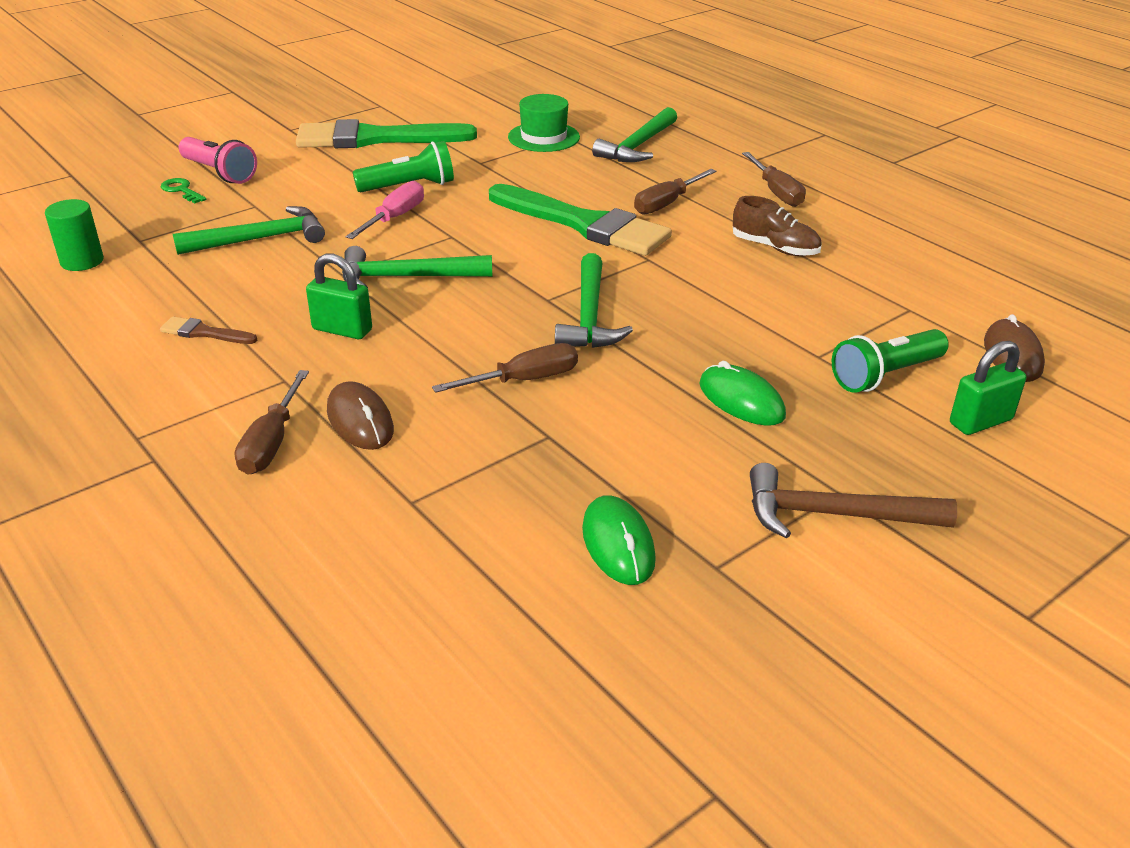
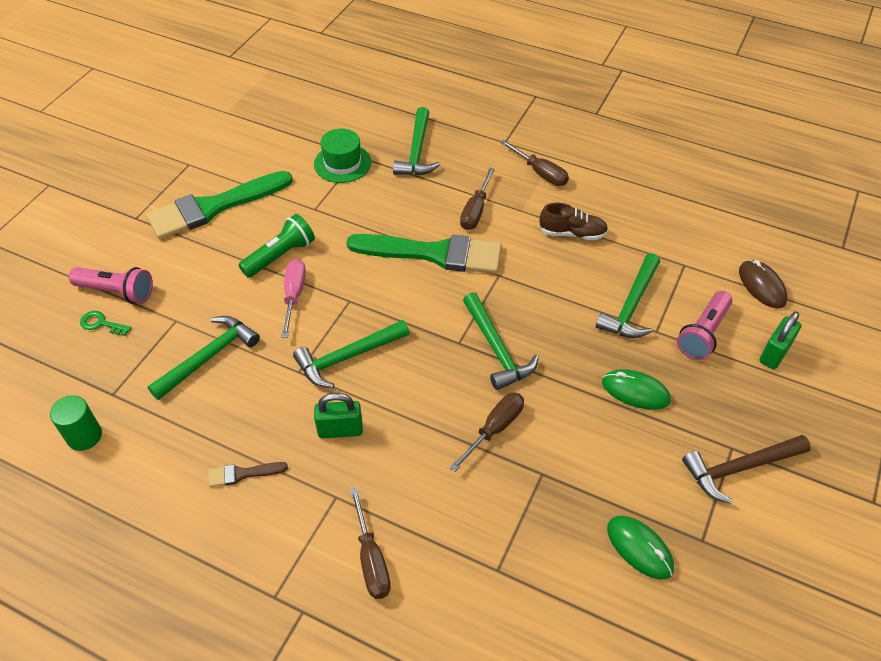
camera: 25 degrees left, 15 degrees up
(360, 420) = (415, 513): brown mouse -> none
(802, 325) = (631, 305): none -> green hammer
(885, 375) = (703, 334): green flashlight -> pink flashlight

